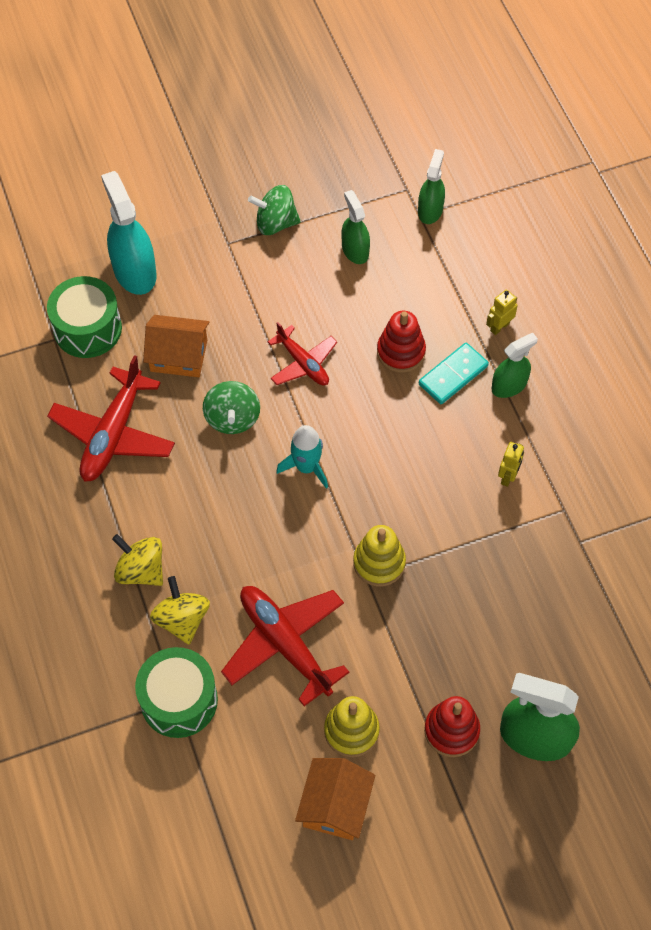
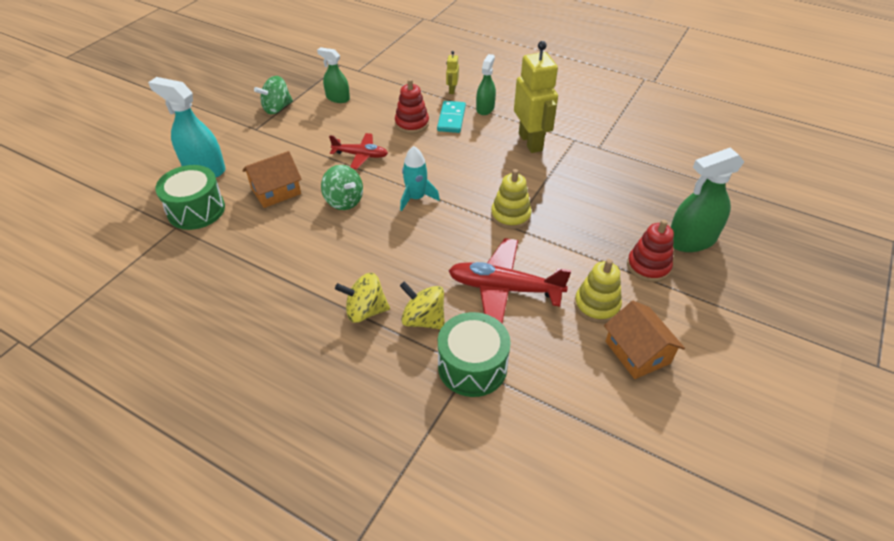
camera: 40 degrees left, 15 degrees down
(113, 434) = (269, 251): red plane -> none
(430, 210) = (362, 66): green spray bottle -> none
(508, 476) = (531, 142): yellow robot -> yellow robot, size x2.30

